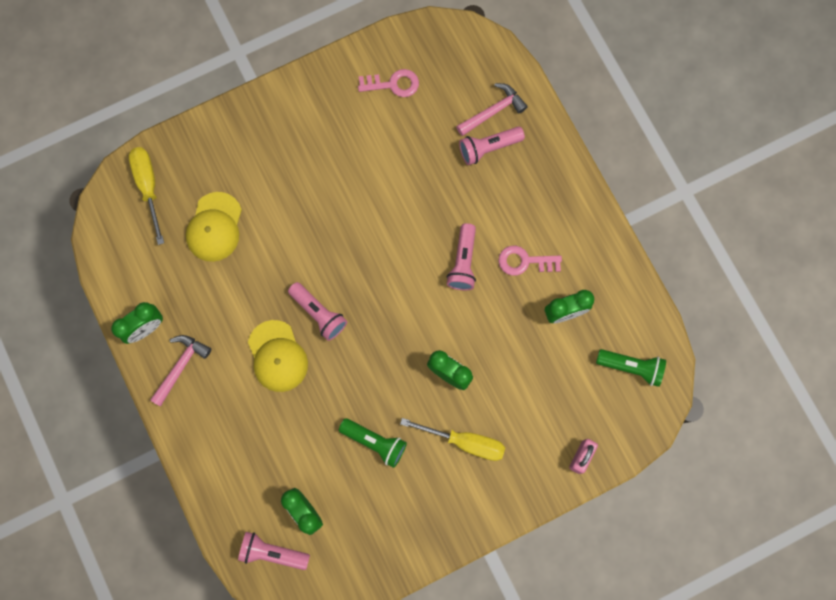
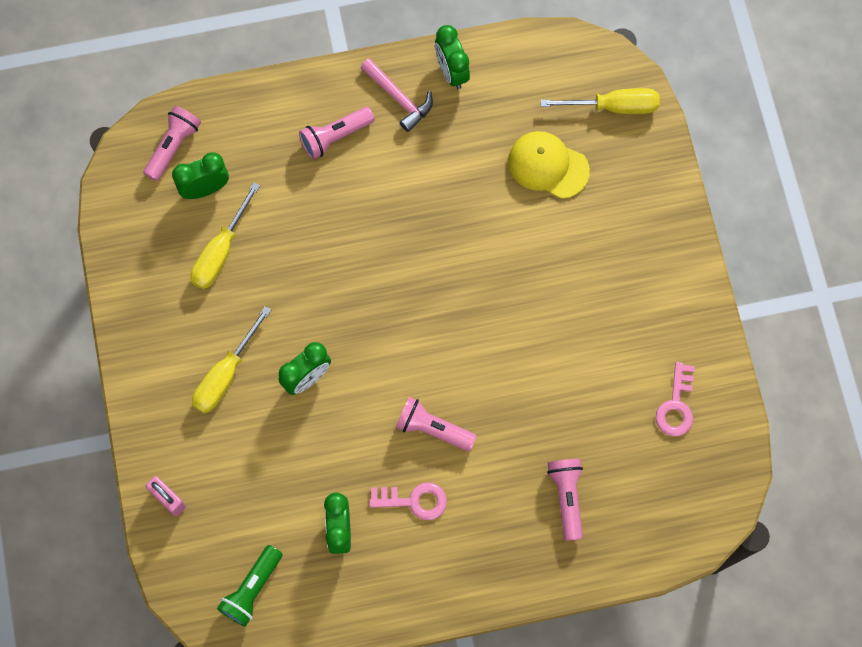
camera: 105 degrees right, 5 degrees down
(277, 356) = (381, 199): yellow cap -> none
(319, 313) = (417, 254): pink flashlight -> pink flashlight (335, 137)
(359, 479) = (221, 251): none -> yellow screwdriver
(375, 442) = (255, 278): green flashlight -> none
(493, 111) = (612, 516): pink hammer -> none
(524, 261) = (414, 500): pink key -> pink key turned 75 degrees clockwise

